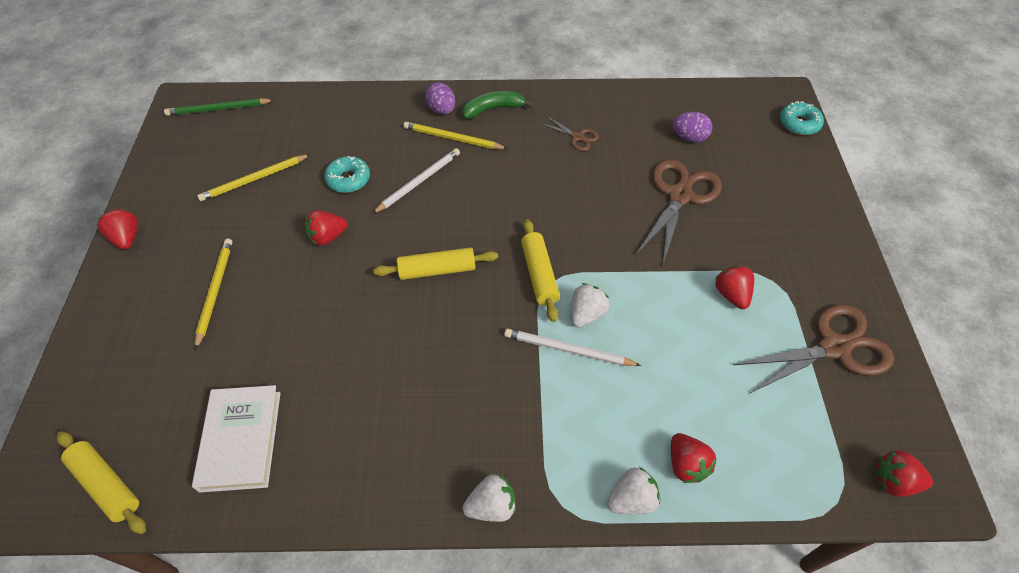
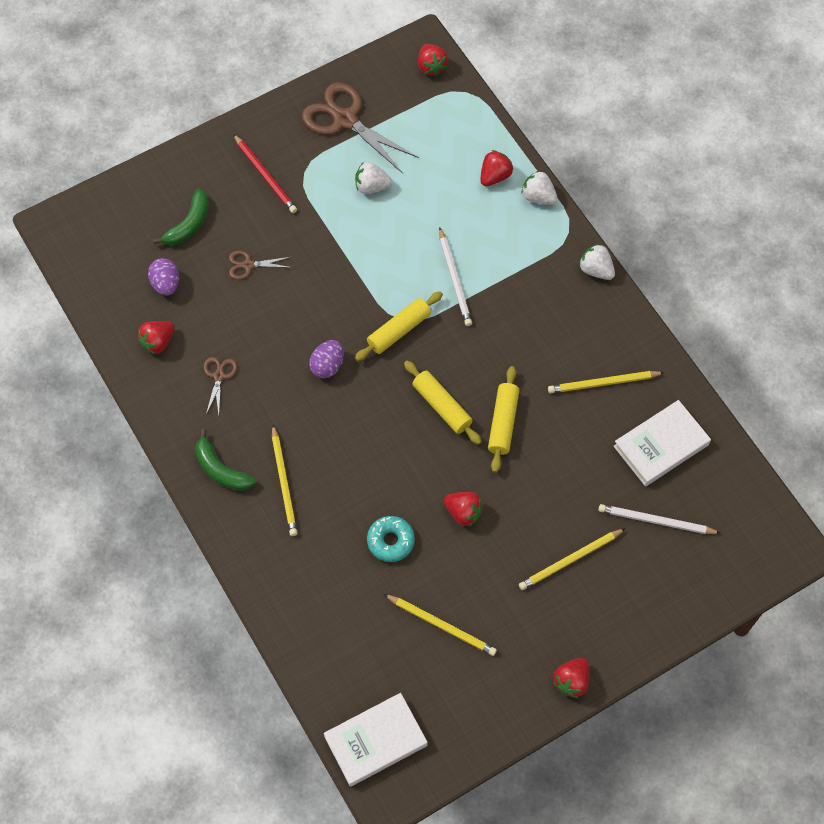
camera: 120 degrees left, 10 degrees up
(106, 485) = (745, 506): yellow rolling pin -> yellow rolling pin (503, 423)
(218, 109) = (375, 741): green pencil -> white book
(351, 425) = (603, 383): none -> yellow pencil
(419, 182) = (356, 479): white pencil -> white pencil (656, 521)
(441, 110) = (249, 517): purple egg -> purple egg (327, 366)
(586, 314) = (415, 281): white strawberry -> white strawberry (372, 186)
(680, 196) = (248, 265): brown scissors -> brown scissors, size x0.49
(731, 295) = (335, 194): red strawberry -> red strawberry (158, 342)
(747, 173) = (189, 224): none -> green banana
(781, 248) = (265, 176): none -> red pencil
(799, 124) = (95, 204): turquoise donut -> none

